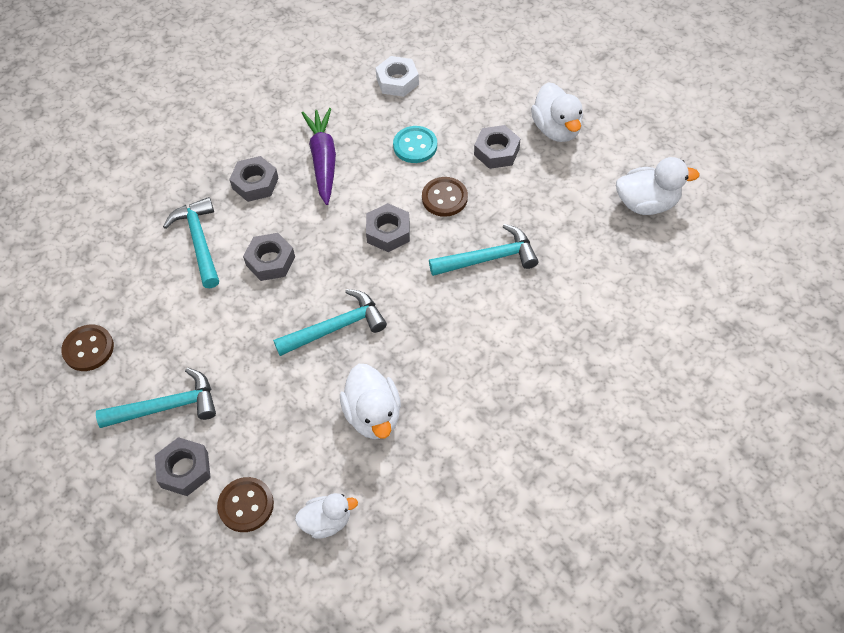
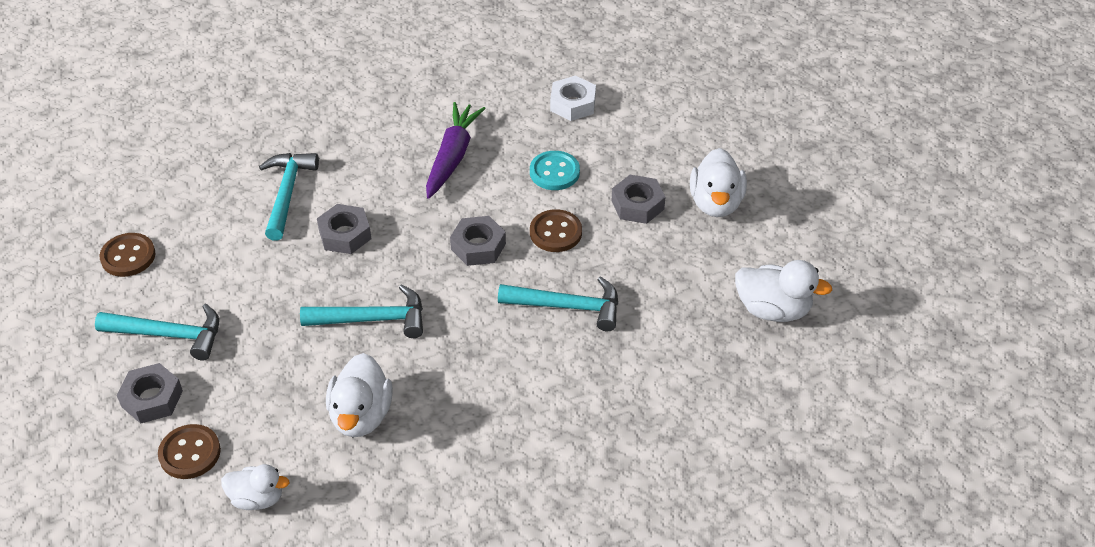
camera: 20 degrees right, 10 degrees down
(255, 183) = (372, 157): grey nut -> none

